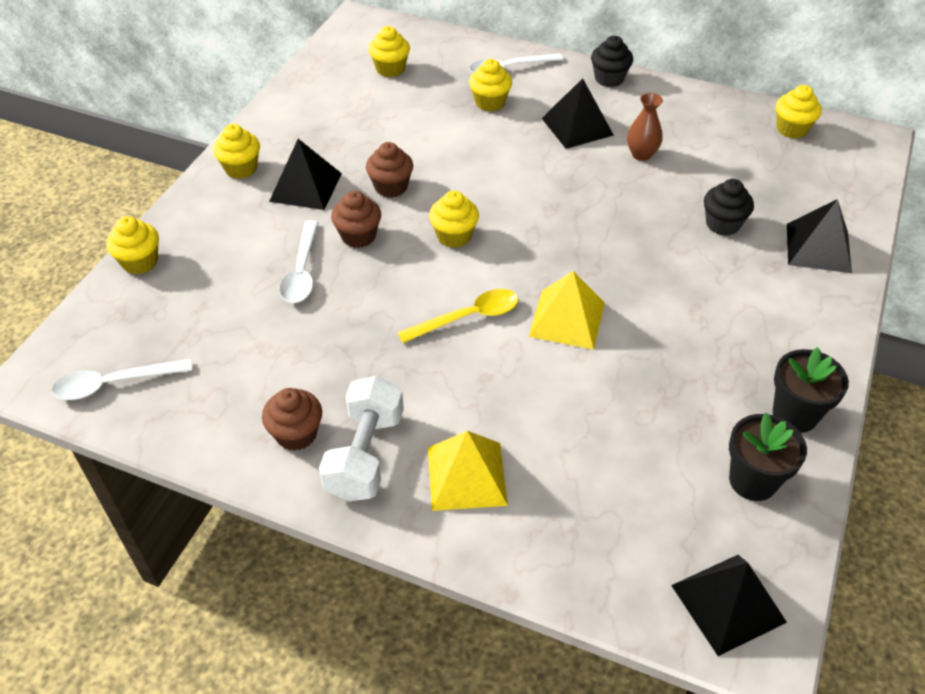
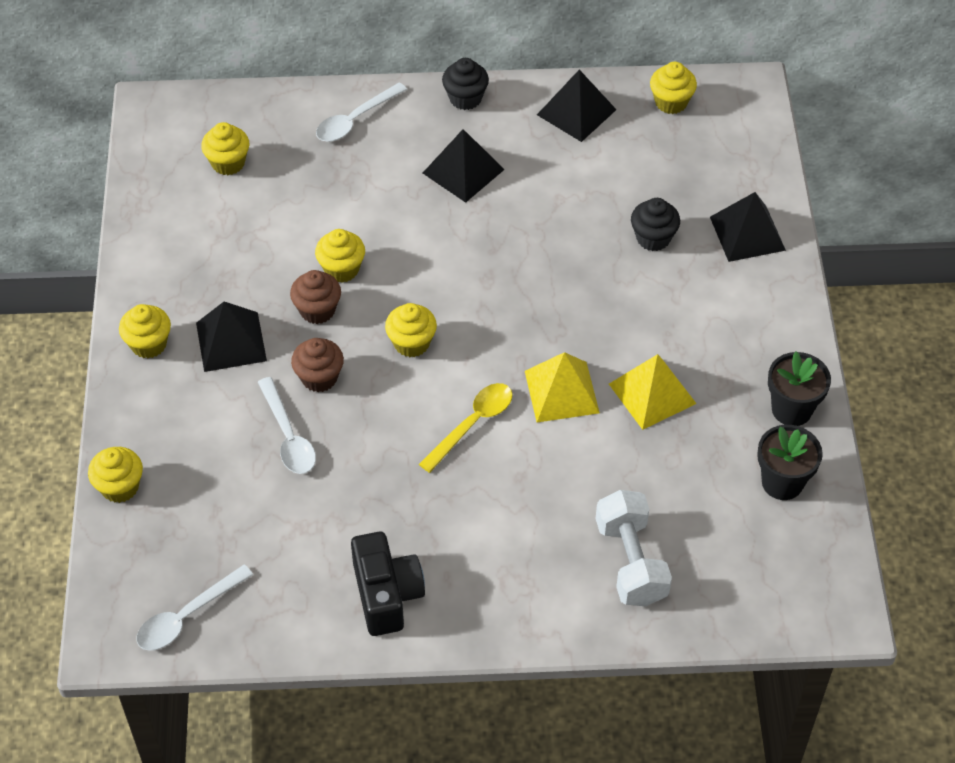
camera: 25 degrees left, 5 degrees up
(296, 434) = (386, 594): brown cupcake -> black camera
(365, 455) = (458, 588): white dumbbell -> white dumbbell (631, 562)
(467, 476) = (553, 572): yellow pyramid -> yellow pyramid (652, 393)
(490, 102) = (359, 171): yellow cupcake -> yellow cupcake (341, 269)
(641, 154) = (542, 183): brown vase -> none
(728, 603) = (805, 591): black pyramid -> black pyramid (576, 112)

